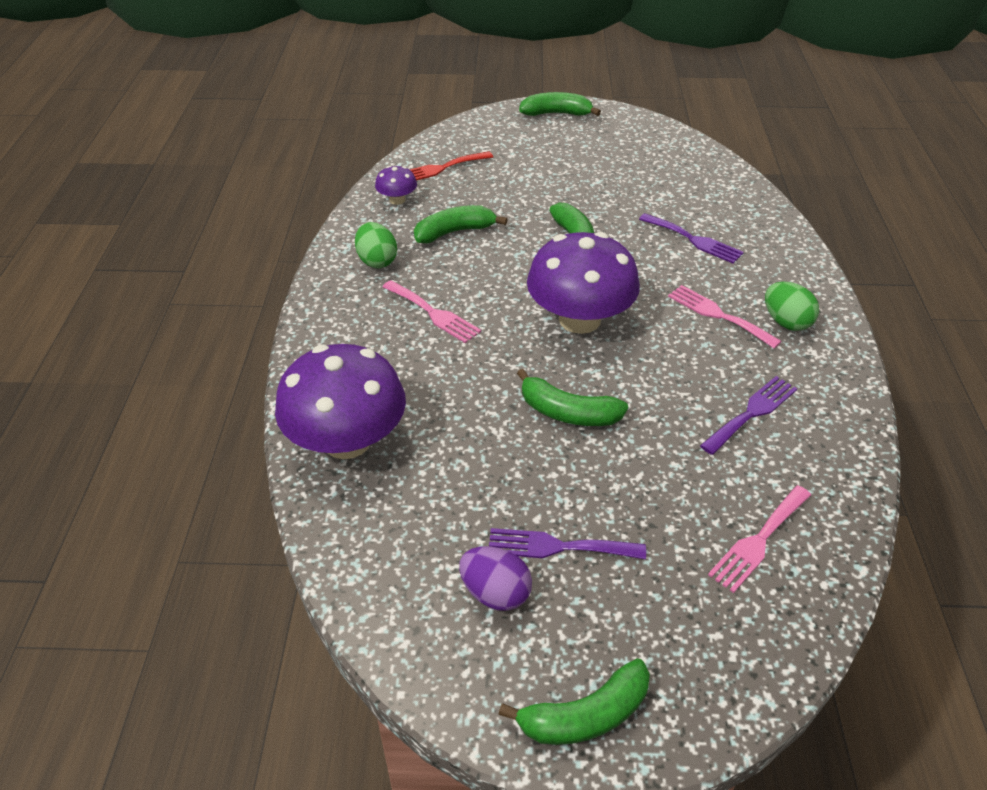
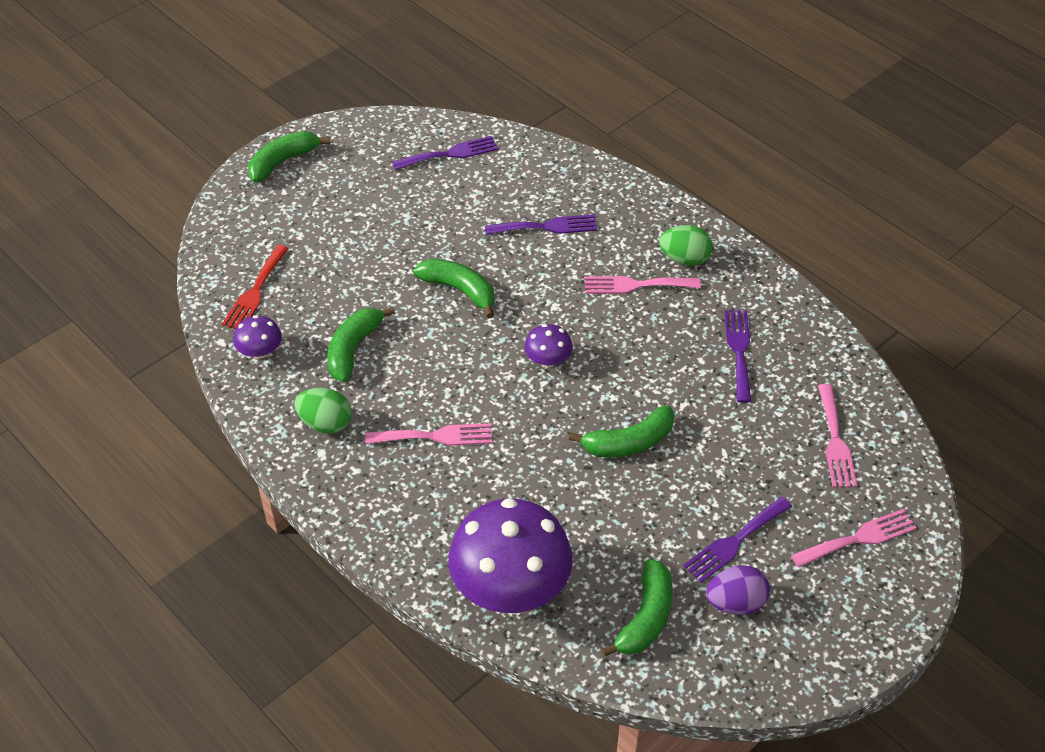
camera: 45 degrees left, 5 degrees up
(579, 319) = (548, 360): purple mushroom -> purple mushroom, size x0.45
(585, 715) = (864, 627): green banana -> green banana (646, 617)
(678, 163) = (450, 154): none -> purple fork
(679, 636) = (859, 538): none -> pink fork

